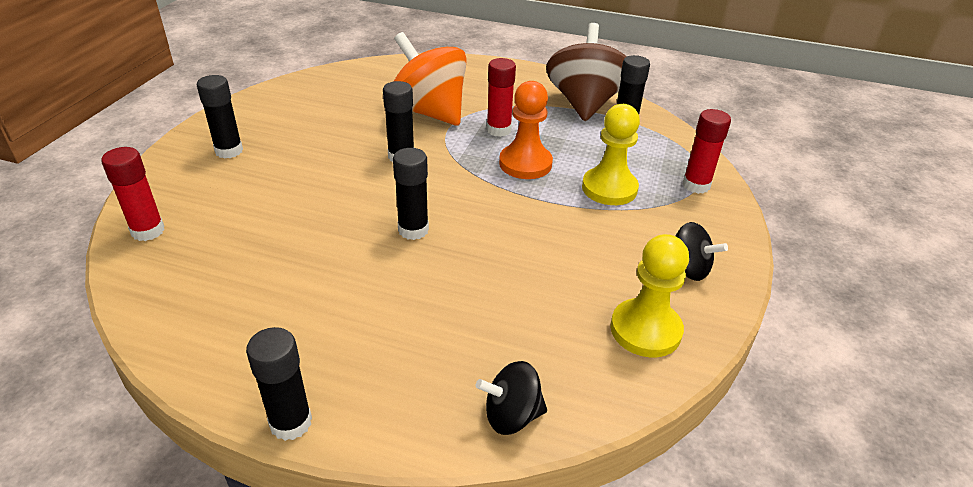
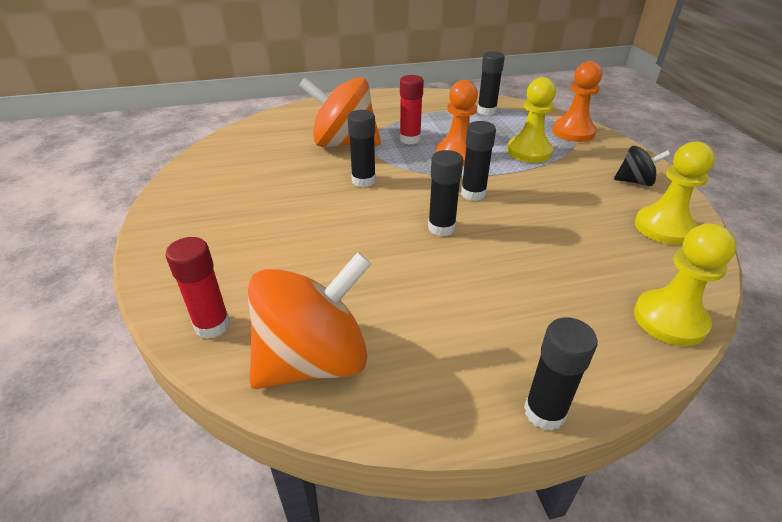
camera: 30 degrees left, 0 degrees up
(181, 291) = (313, 360): none -> orange spinning top
(229, 151) = (207, 228): black glue stick -> black glue stick (473, 194)
(511, 415) = (669, 319): black spinning top -> yellow pawn
(584, 104) = (444, 105): brown spinning top -> none
(696, 185) = (573, 132): red glue stick -> orange pawn

